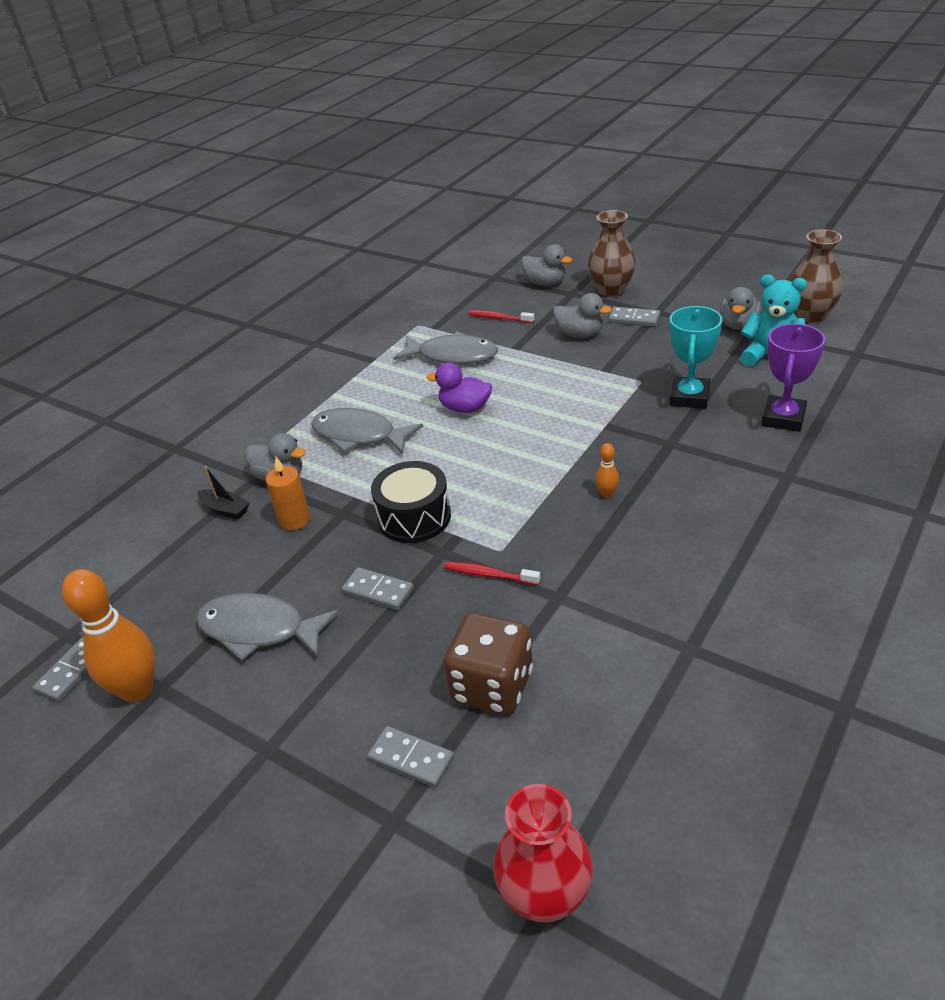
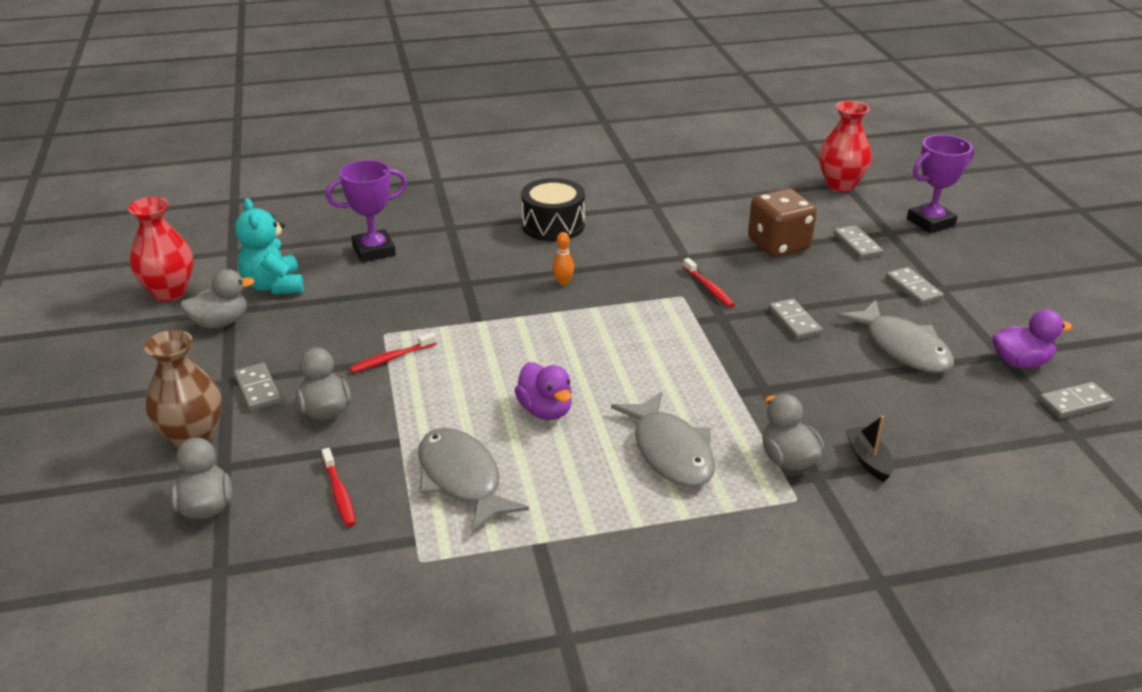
camera: 140 degrees left, 5 degrees down
(138, 690) = (1020, 362): orange bowling pin -> purple duck
(295, 520) = (810, 408): orange candle -> none
(297, 724) = (913, 288): none -> grey domino
(355, 897) = (930, 222): none -> purple trophy
(414, 517) = (712, 350): black drum -> black drum (553, 225)
(605, 373) = (391, 358): none -> red toothbrush
(689, 397) = (386, 299): turquoise trophy -> none
(810, 316) = (169, 292): brown vase -> red vase

